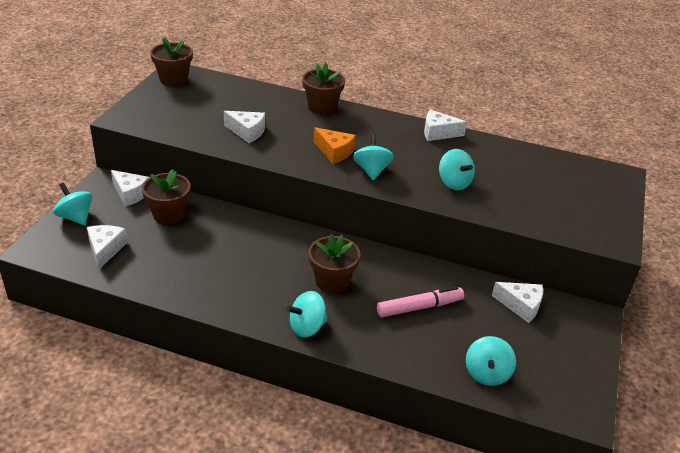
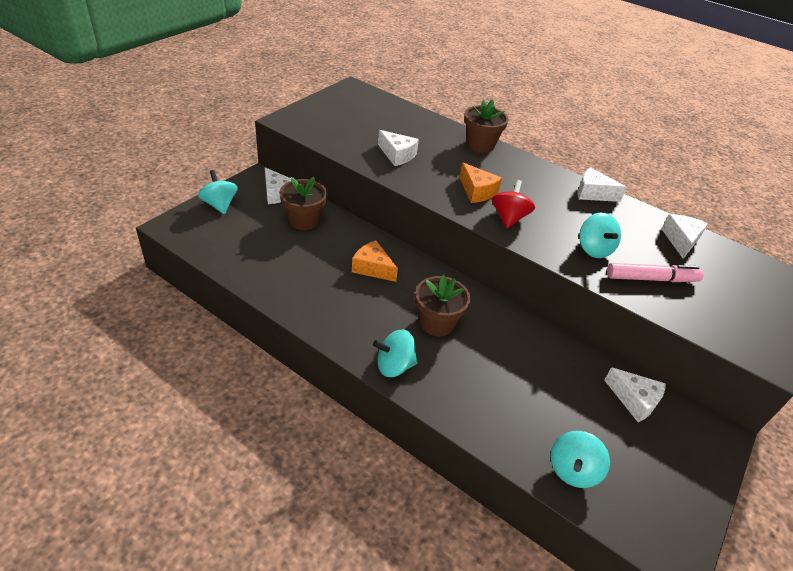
camera: 15 degrees right, 5 degrees up
(105, 249) = (233, 241): white cheese -> white cheese (681, 240)
(174, 80) = (348, 94): brown flower pot -> none
(254, 245) = (372, 268): none -> orange cheese
(371, 170) = (509, 218): turquoise spinning top -> red spinning top
(419, 307) = (519, 373): pink marker -> pink marker (651, 279)

